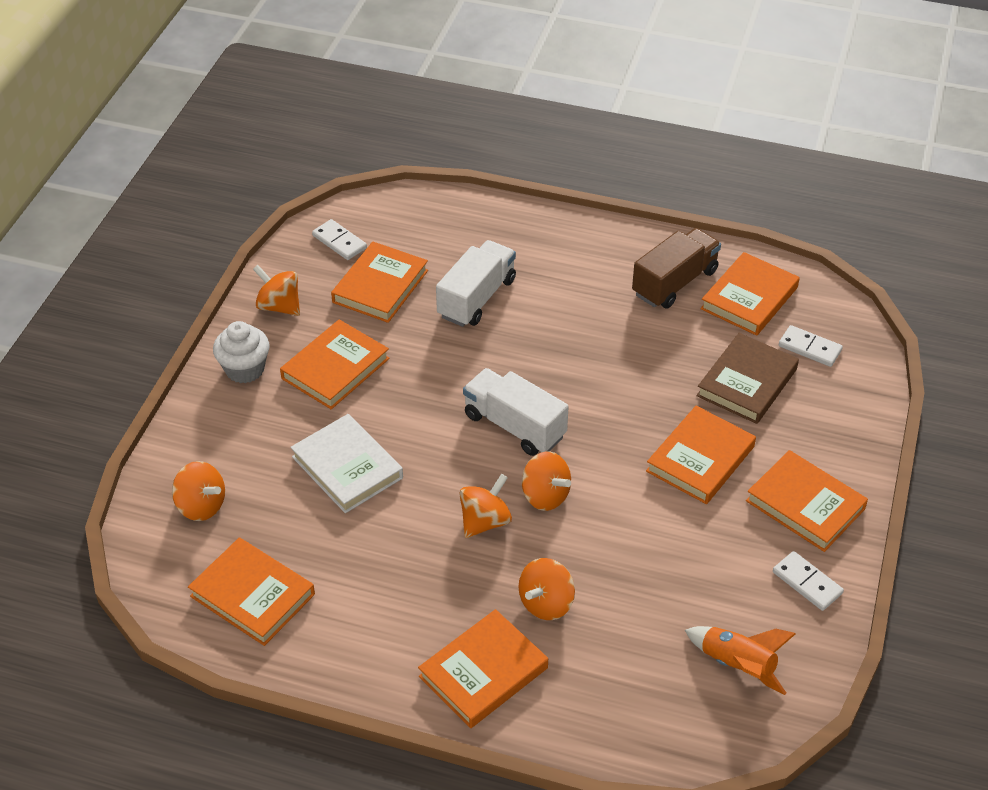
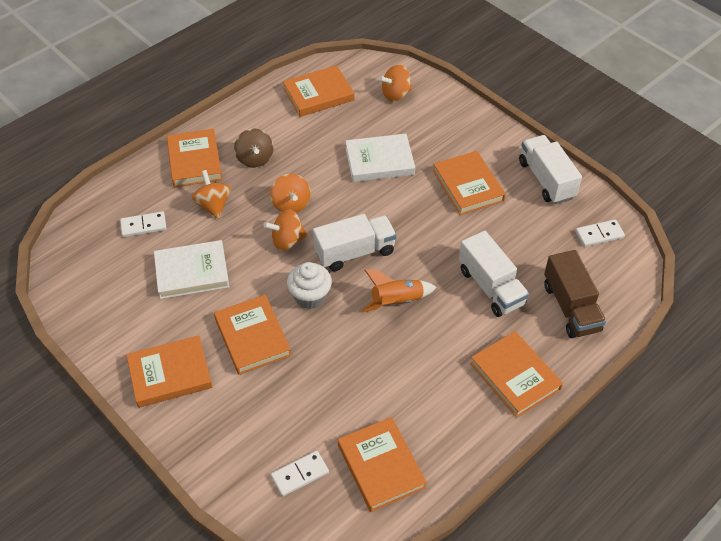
camera: 120 degrees right, 5 degrees up
(245, 369) = (495, 145): white cupcake -> white cupcake (310, 296)
(279, 306) = (546, 180): orange spinning top -> white truck
(380, 286) = (536, 238): orange book -> orange book (515, 376)
(432, 603) = (255, 159): none -> brown spinning top
(664, 564) = (192, 272): none -> white book
(675, 283) = (431, 423): brown truck -> brown truck (571, 307)
(737, 666) = (99, 268): orange rocket -> orange rocket (396, 301)
(747, 382) = (297, 408): brown book -> none
(807, 583) = (117, 337): white domino -> white domino (143, 226)

